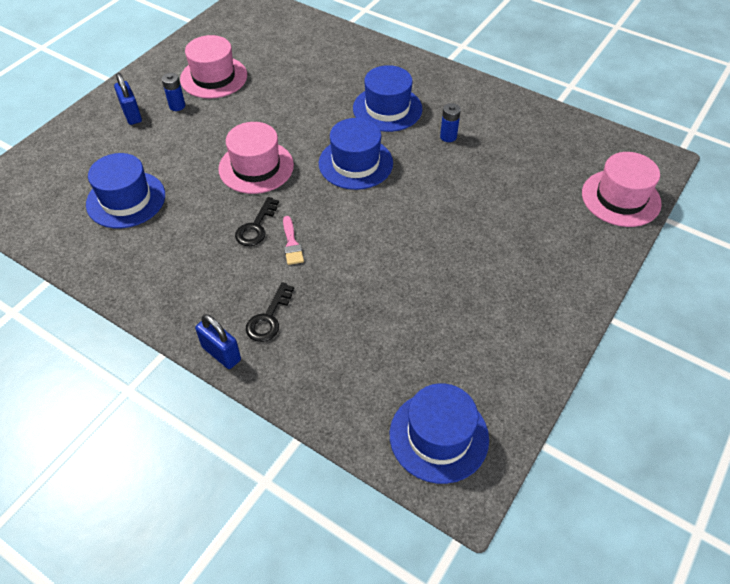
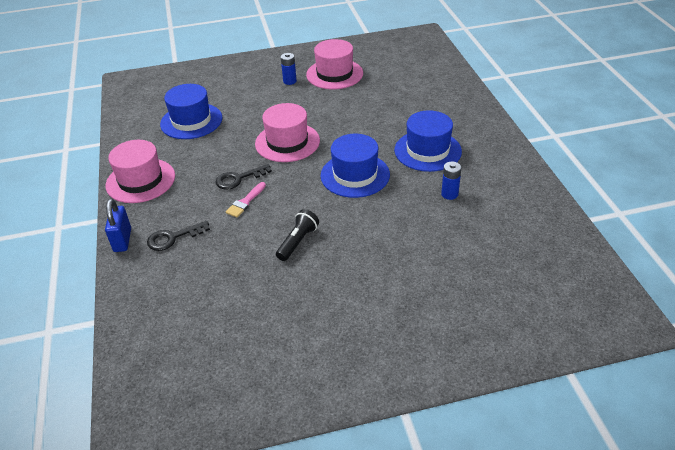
camera: 45 degrees right, 10 degrees down
(132, 115) = (257, 74): blue padlock -> none
(383, 248) = (298, 242): none -> black flashlight
(439, 436) = (167, 388): blue hat -> none
(621, 198) = (543, 326): pink hat -> pink hat (140, 180)

